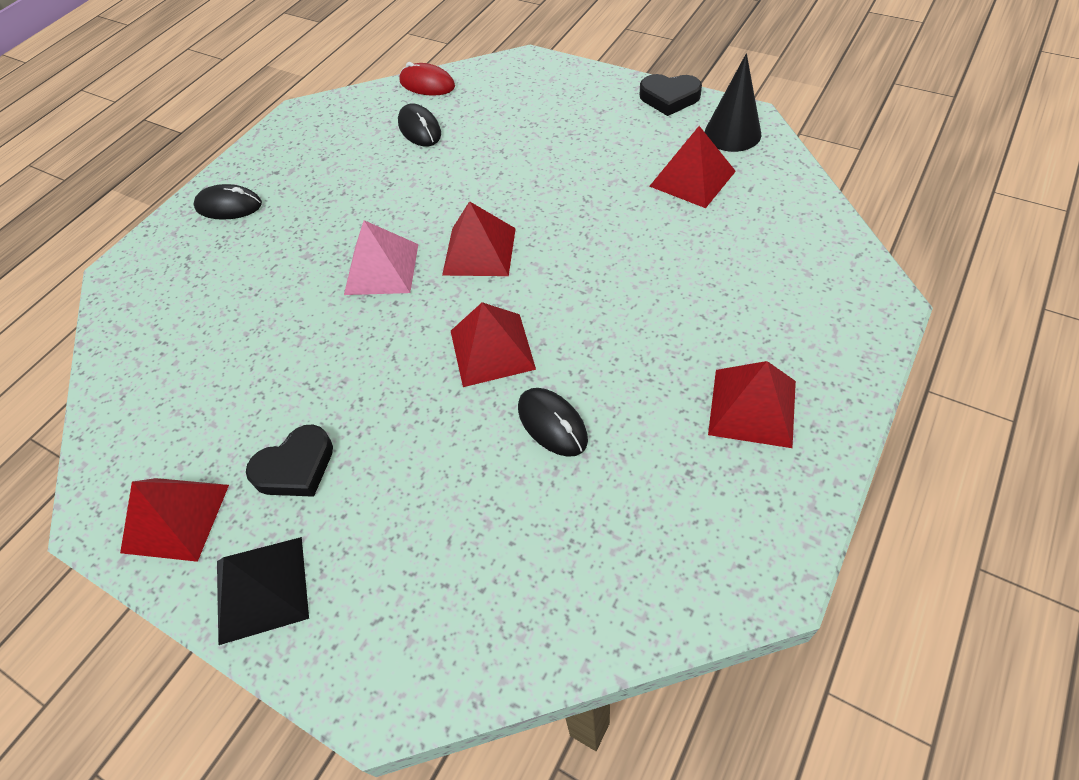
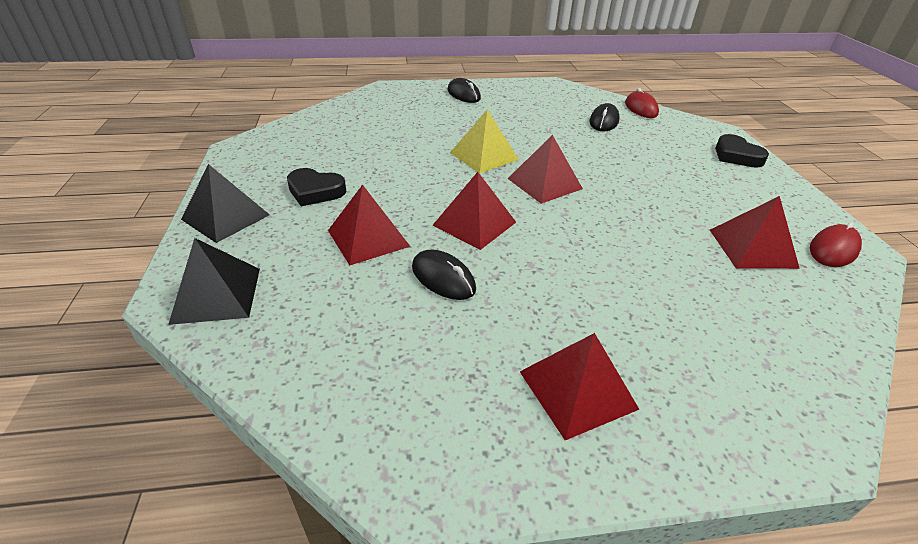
camera: 45 degrees right, 15 degrees down
(175, 518) = (252, 170): red pyramid -> red pyramid (368, 238)
(381, 269) = (484, 156): pink pyramid -> yellow pyramid
(411, 650) = (217, 294): none -> black pyramid
(552, 424) = (443, 278): black mouse -> black mouse turned 60 degrees counterclockwise
(669, 98) = (806, 202): black heart -> black heart (736, 156)
(732, 133) = (833, 249): black cone -> red mouse

